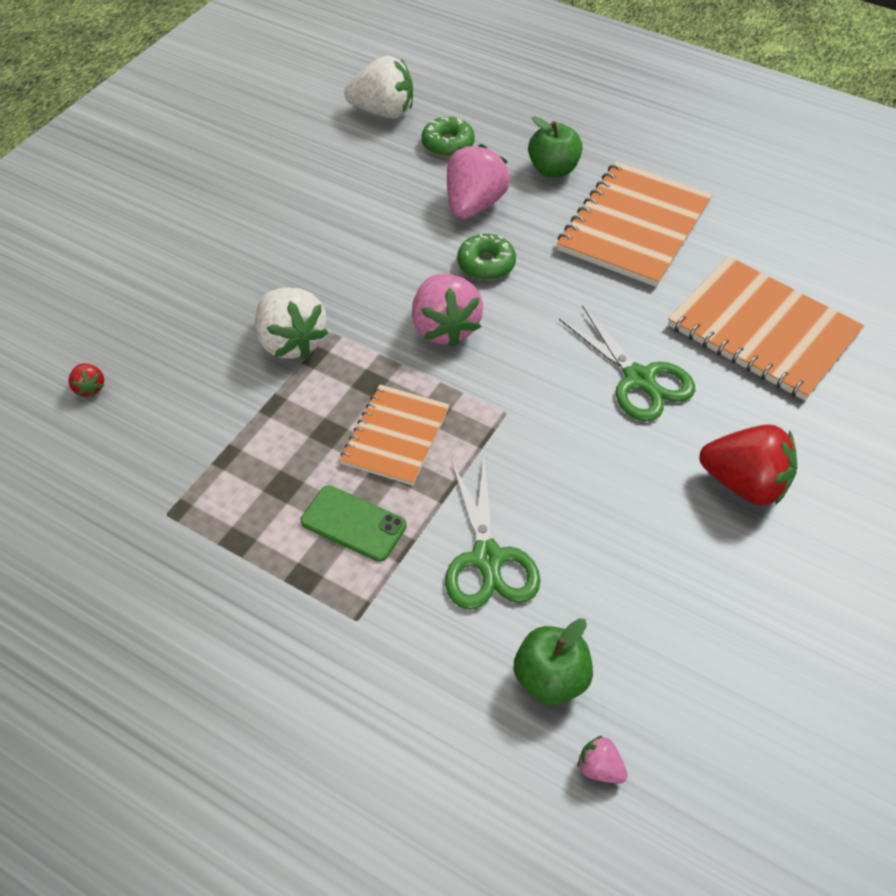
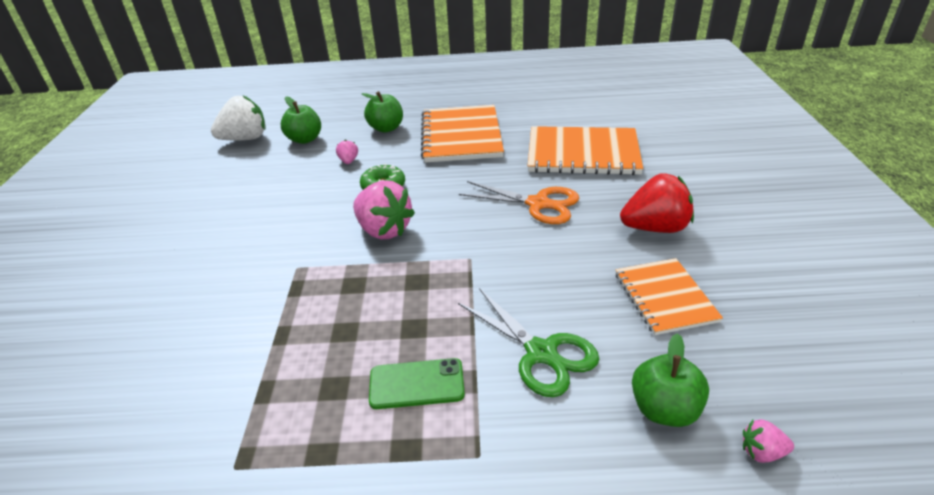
camera: 30 degrees left, 15 degrees down
(89, 388) = (87, 402): red strawberry -> none
(291, 342) = (268, 287): white strawberry -> none
(395, 436) = (402, 308): orange notebook -> orange notebook (665, 297)
(448, 144) = (305, 139): green donut -> green apple
(474, 205) = (348, 161): pink strawberry -> pink strawberry, size x0.46
(639, 379) = (538, 204): green scissors -> orange scissors

